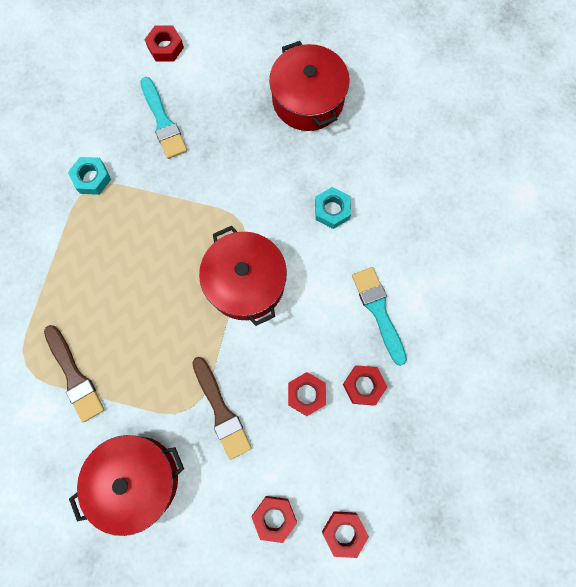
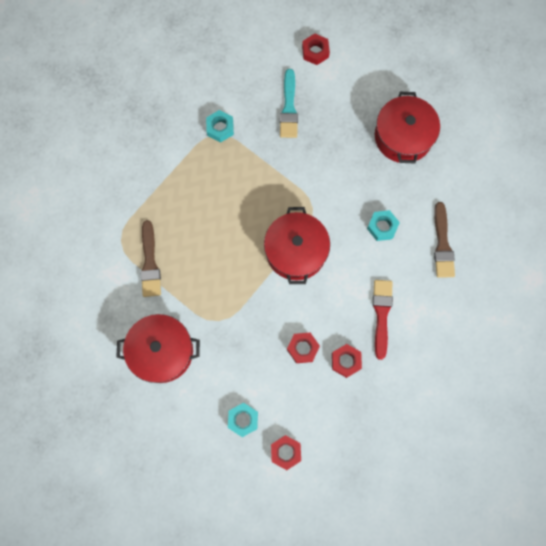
camera: 25 degrees right, 0 degrees up
(221, 411) = (239, 332): brown brush -> brown brush (442, 244)
(274, 517) = (243, 420): red nut -> turquoise nut
(378, 311) = (381, 314): turquoise brush -> red brush

